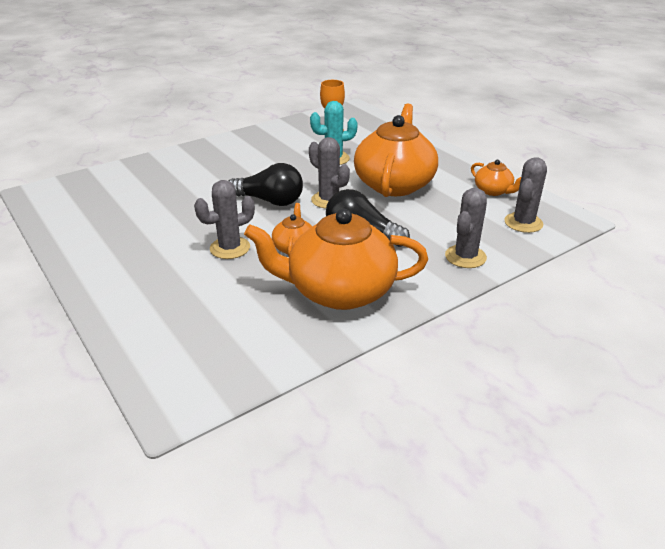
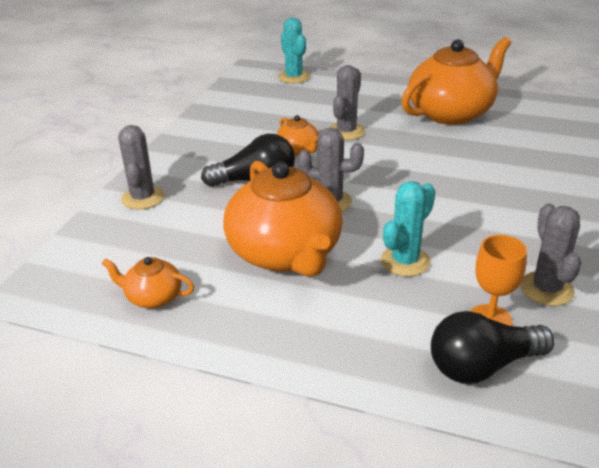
camera: 145 degrees right, 0 degrees up
(154, 354) = (294, 77): none -> turquoise cactus
(270, 201) = (383, 178): black light bulb -> black light bulb (482, 366)
(339, 291) = (226, 137): orange teapot -> orange teapot (451, 113)
(523, 223) = (96, 260): grey cactus -> grey cactus (546, 289)

